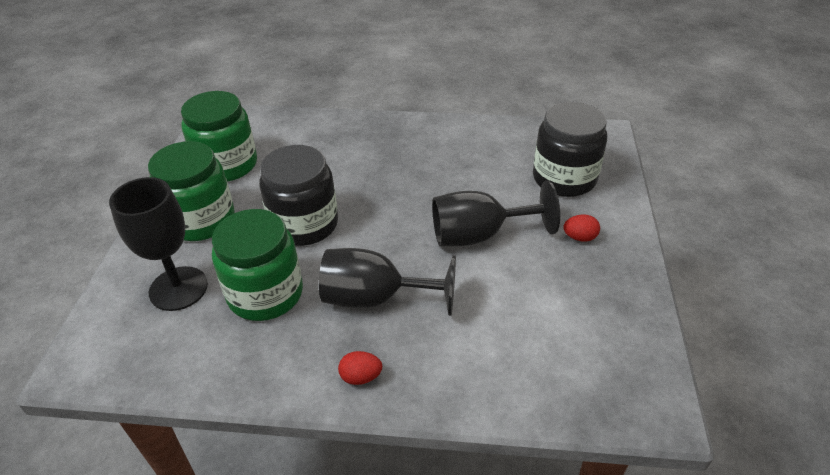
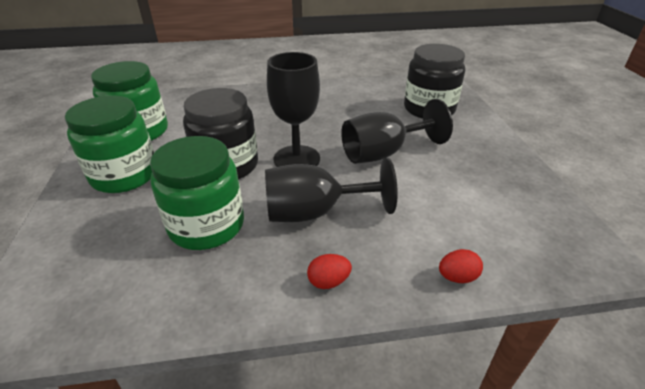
camera: 15 degrees left, 5 degrees down
(178, 288) = (113, 235): black goblet -> black goblet (296, 159)
(579, 237) = (463, 144): red egg -> red egg (457, 277)

